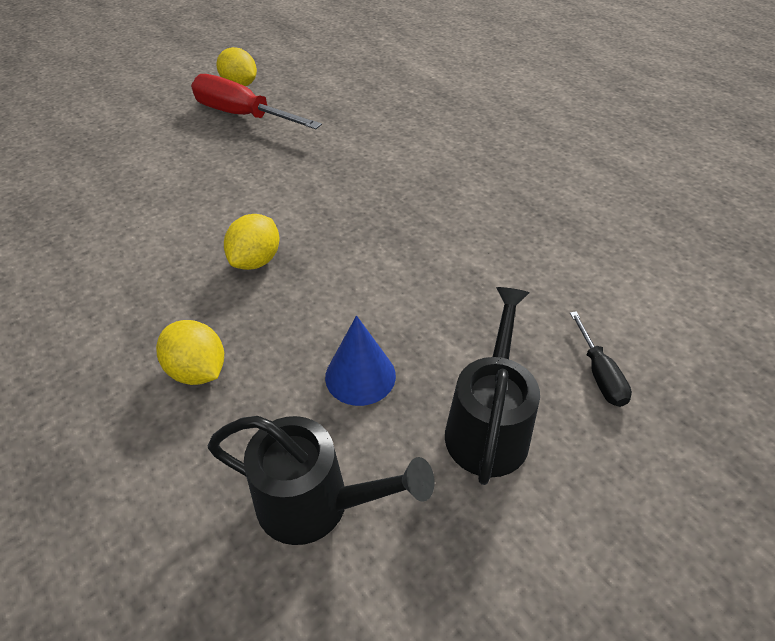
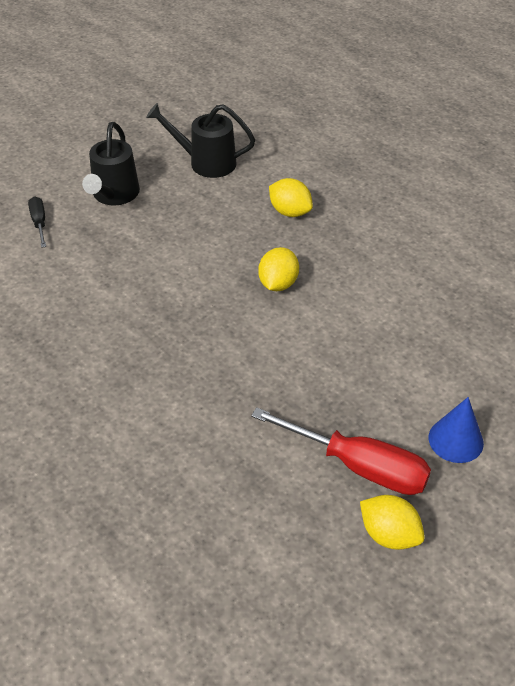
camera: 175 degrees right, 0 degrees up
(360, 376) = (188, 214): blue cone -> blue cone (455, 440)

